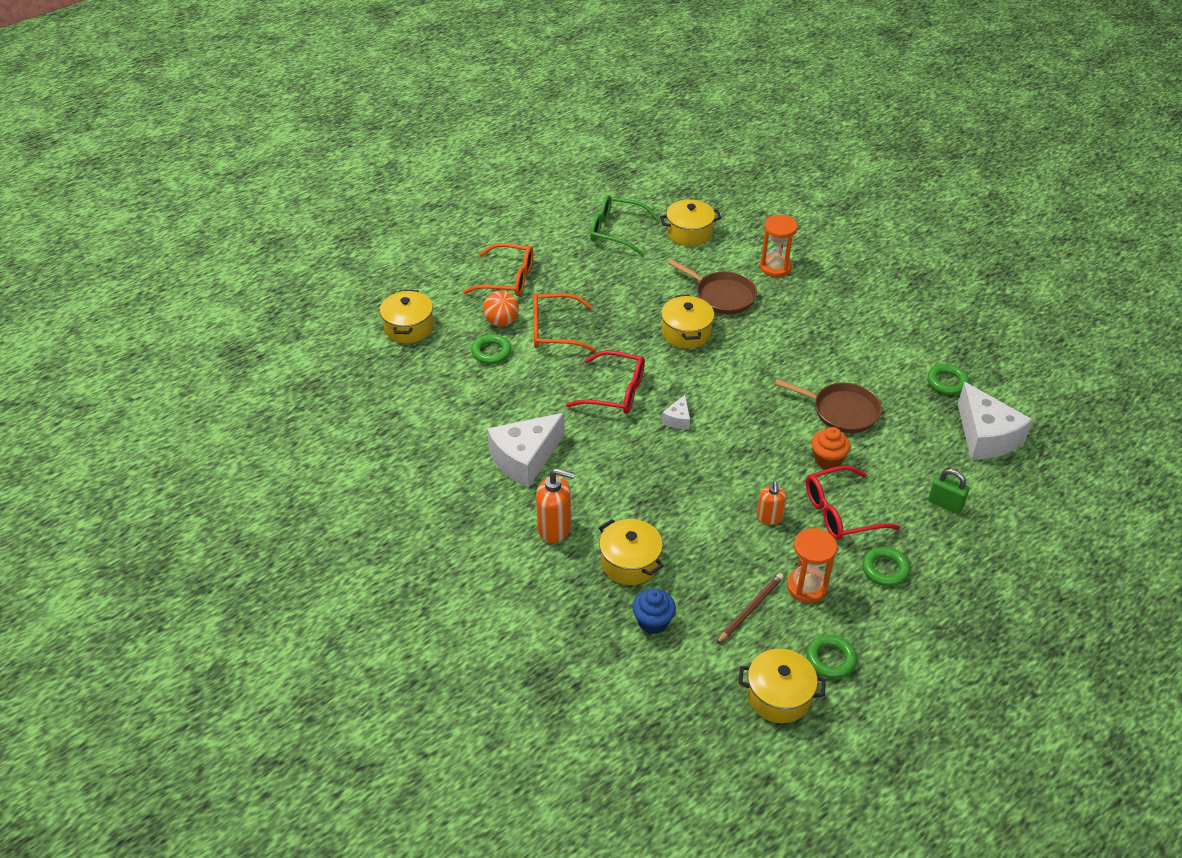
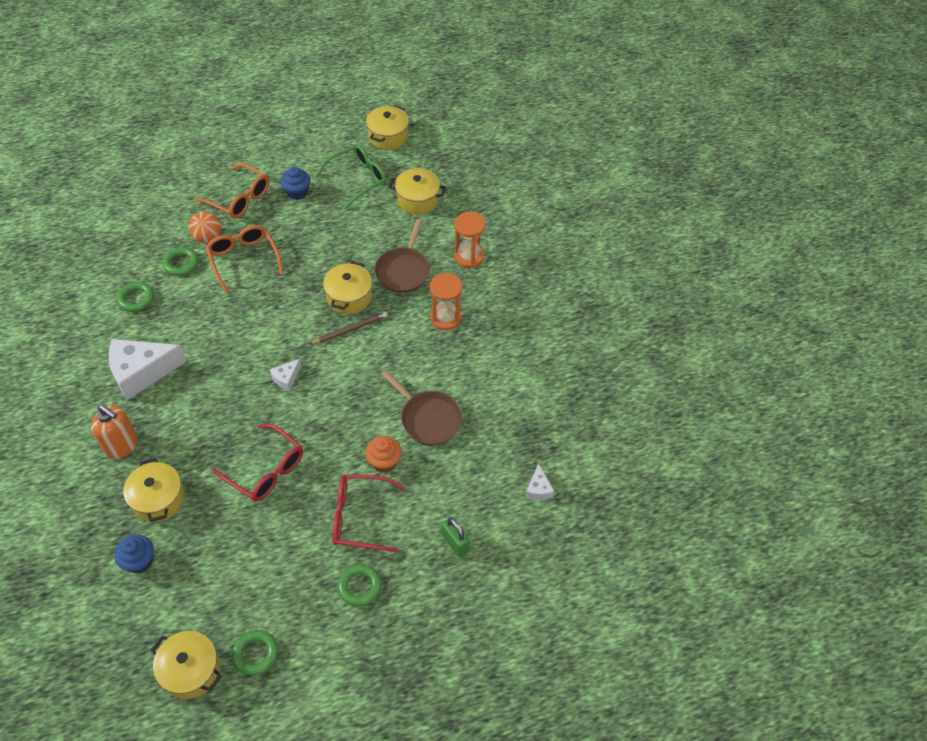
camera: 20 degrees right, 10 degrees up
(409, 327) = (133, 219): yellow pot -> yellow pot (388, 136)
(554, 330) = (243, 259): orange glasses -> orange glasses turned 45 degrees clockwise
(564, 258) = (297, 192): none -> blue cupcake
(615, 392) = (253, 334): red glasses -> red glasses (266, 470)
(616, 231) = (357, 179): green glasses -> green glasses turned 105 degrees clockwise
(722, 296) = (403, 270): brown pan -> brown pan turned 45 degrees clockwise
(750, 609) = (223, 580): brown pencil -> brown pencil (350, 329)
(769, 517) = (297, 499): orange soap dispenser -> none
(807, 586) = (283, 577): orange hourglass -> orange hourglass (445, 318)
(947, 382) = (541, 422): green ring -> green ring (136, 299)
(985, 436) = (538, 489): white cheese -> white cheese, size x0.46

